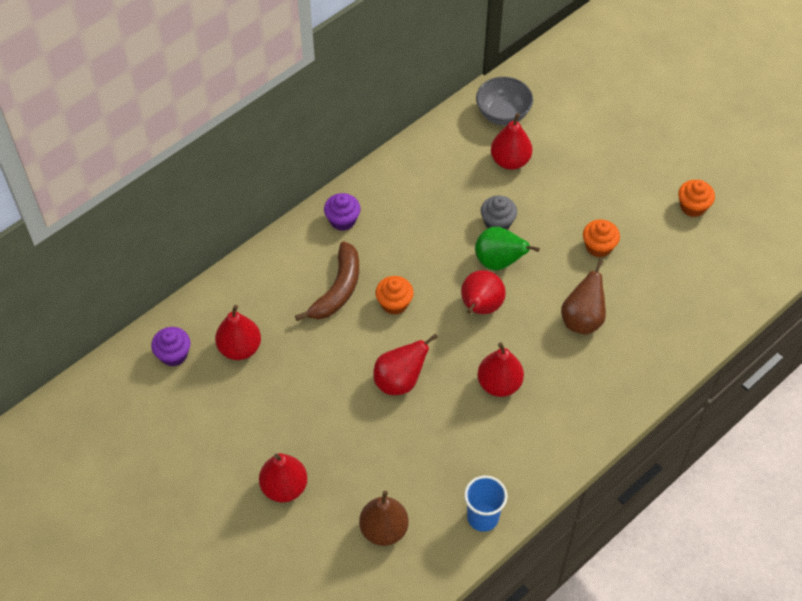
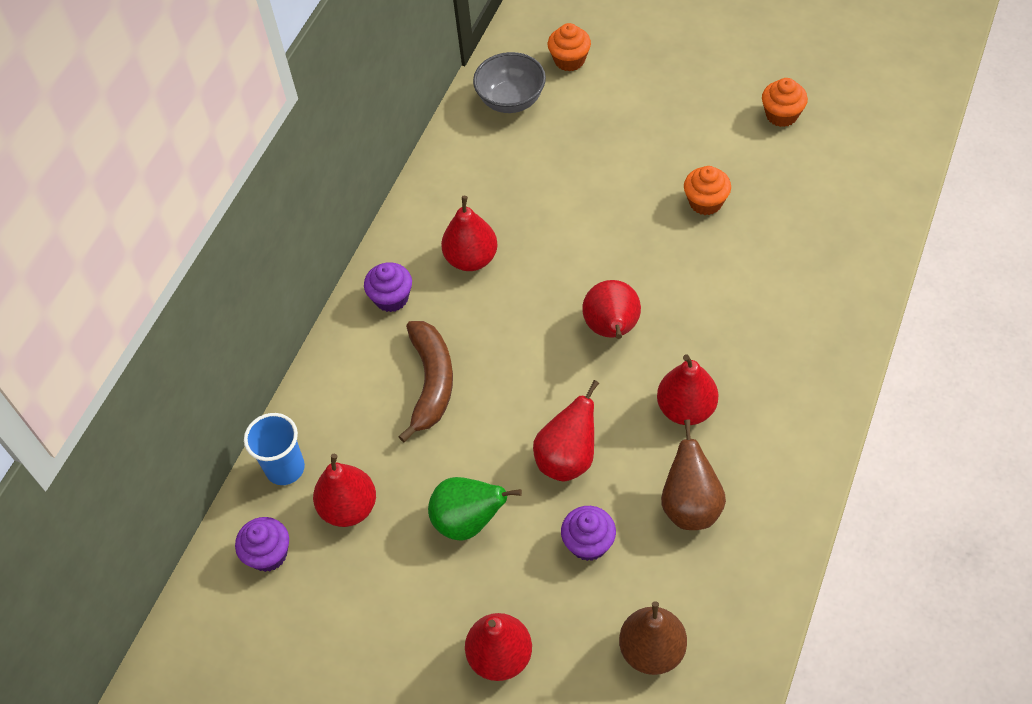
camera: 20 degrees left, 0 degrees up
(382, 442) = (588, 543): none -> purple cupcake
(394, 303) = (508, 369): orange cupcake -> orange cupcake (569, 60)
(483, 517) = (760, 578): blue cup -> blue cup (285, 468)
(497, 222) = (575, 224): grey cupcake -> none
(499, 262) = (603, 267): green pear -> green pear (468, 521)
(510, 161) = (549, 148): red pear -> red pear (471, 259)
(582, 319) = (736, 292): brown pear -> brown pear (690, 505)

